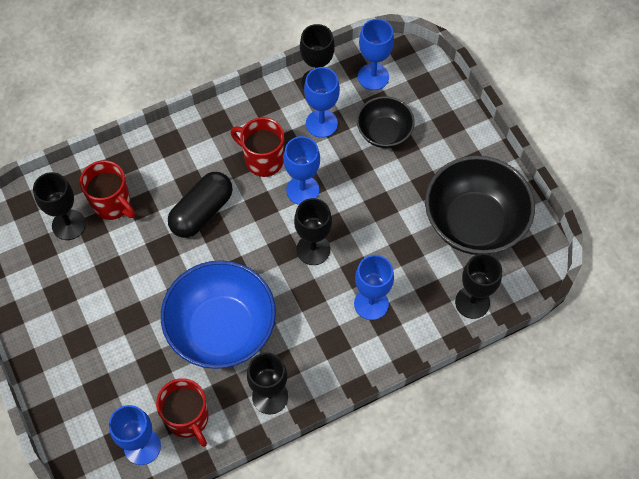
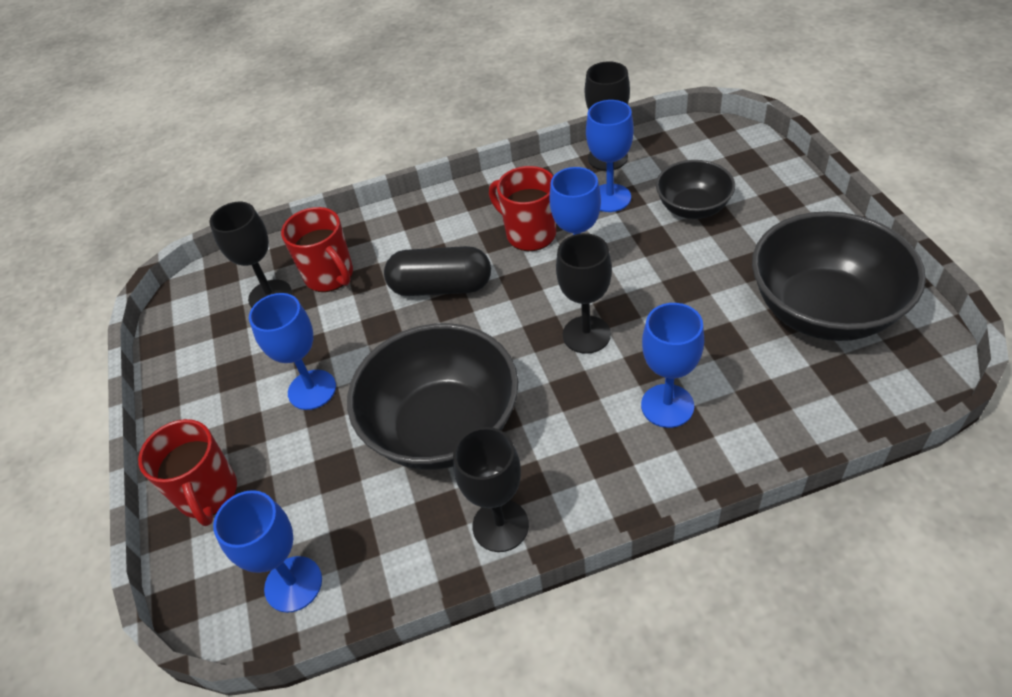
camera: 15 degrees right, 15 degrees down
(188, 419) = (371, 548): red mug -> red mug (208, 494)
(202, 212) = (441, 287): black capsule -> black capsule turned 45 degrees clockwise
(222, 329) = (443, 427): blue bowl -> black bowl
(373, 77) = (680, 153): blue goblet -> blue goblet (312, 390)
(472, 302) = (827, 412): black goblet -> none

